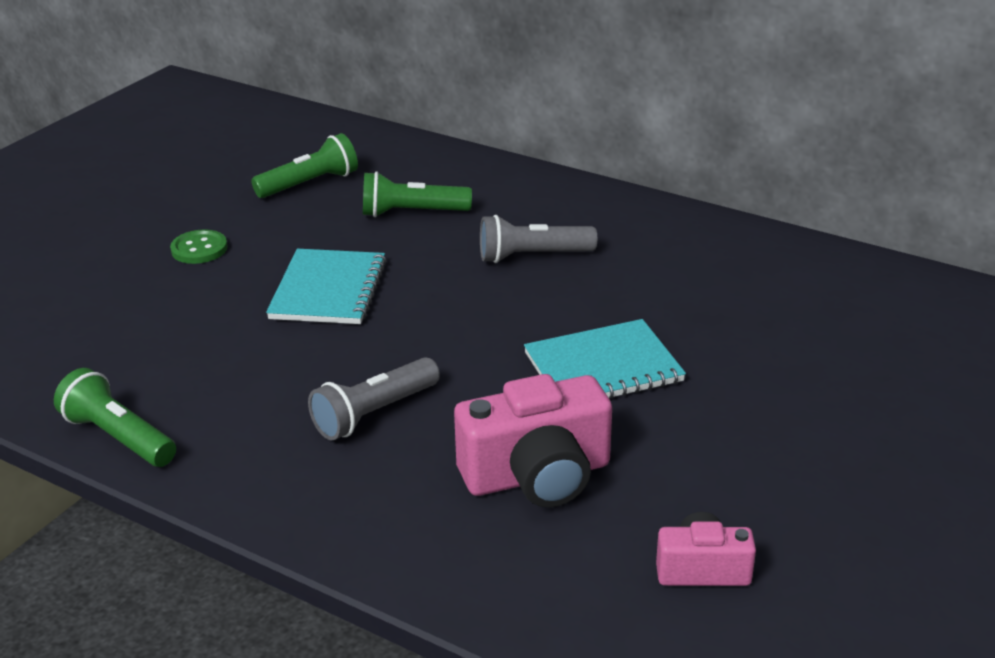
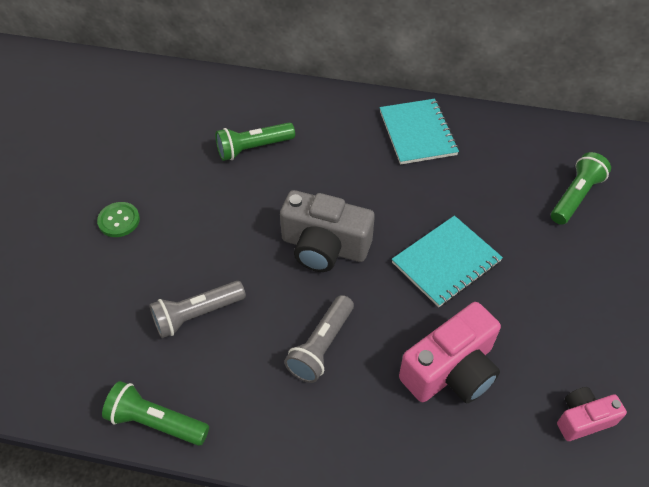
camera: 20 degrees left, 20 degrees up
(310, 184) = (167, 136): green flashlight -> green flashlight (575, 196)
(329, 290) = (233, 238): turquoise notebook -> turquoise notebook (417, 133)
(442, 321) = (324, 247): none -> grey camera
(532, 256) = (354, 171): grey flashlight -> grey flashlight (197, 314)

